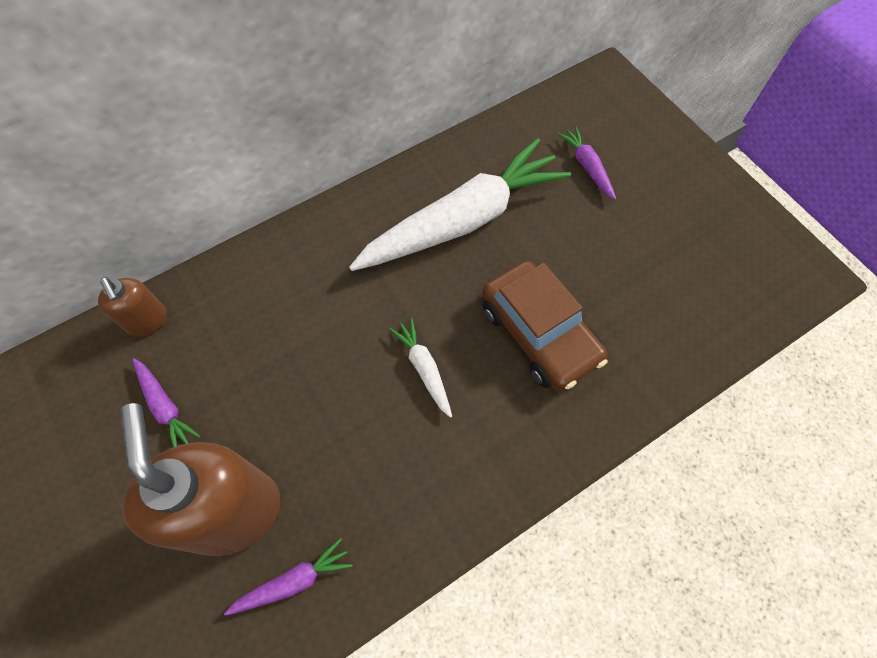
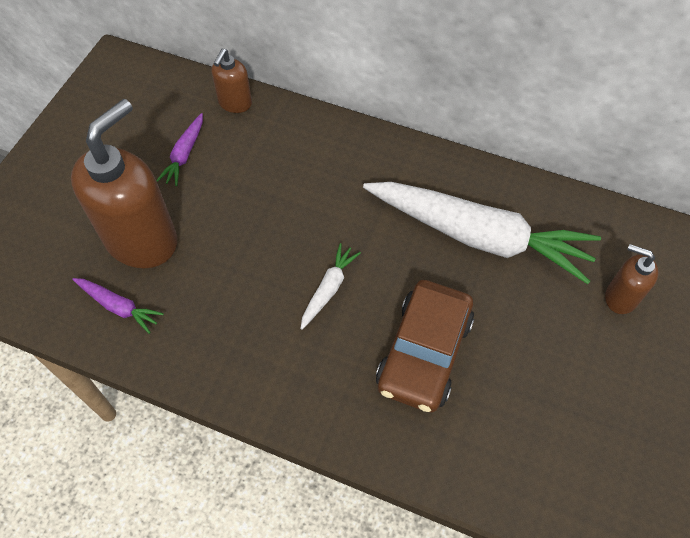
camera: 55 degrees right, 5 degrees down
(587, 166) = (620, 297): purple carrot -> brown soap dispenser

